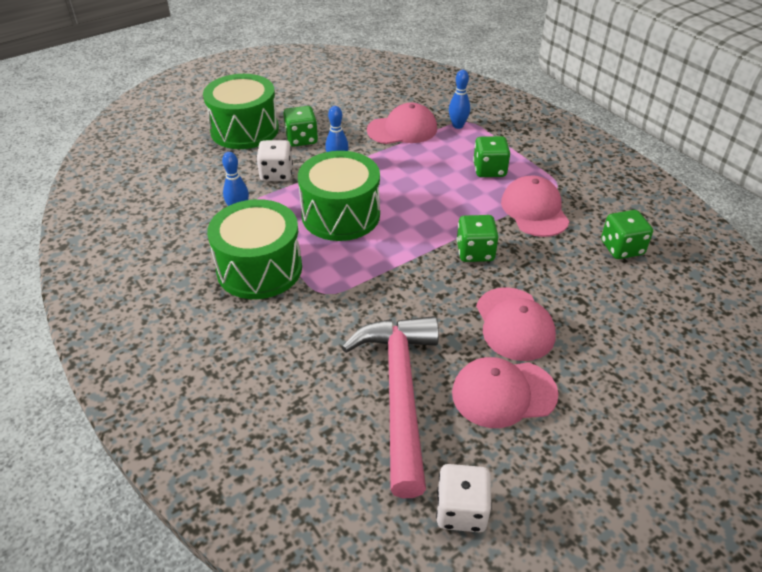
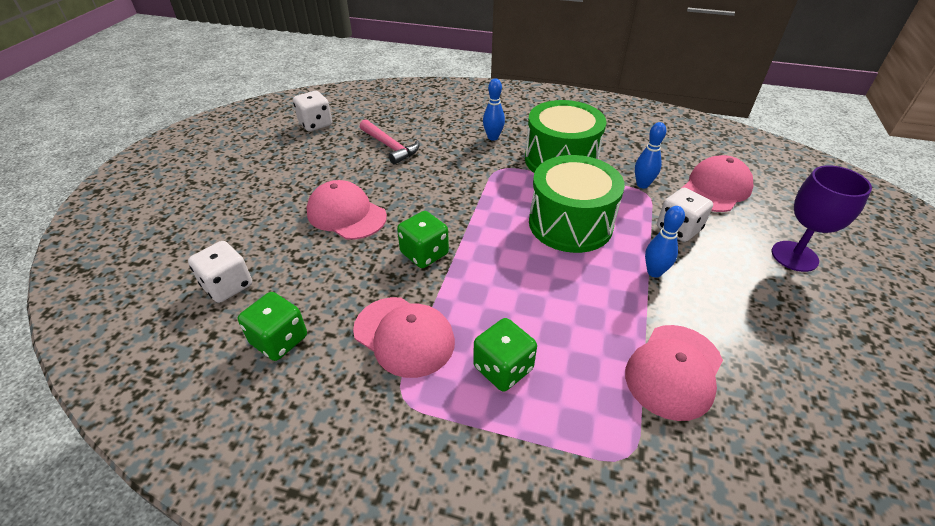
camera: 140 degrees right, 0 degrees up
(244, 130) = (794, 256): green drum -> purple goblet
(301, 139) = (733, 280): green dice -> none
(399, 393) = (390, 146): pink hammer -> pink hammer, size x0.55
(458, 125) = (626, 434): blue bowling pin -> blue bowling pin (493, 137)
(503, 393) = (325, 173): pink cap -> pink cap (715, 188)
(653, 309) = (228, 286): none -> white dice

